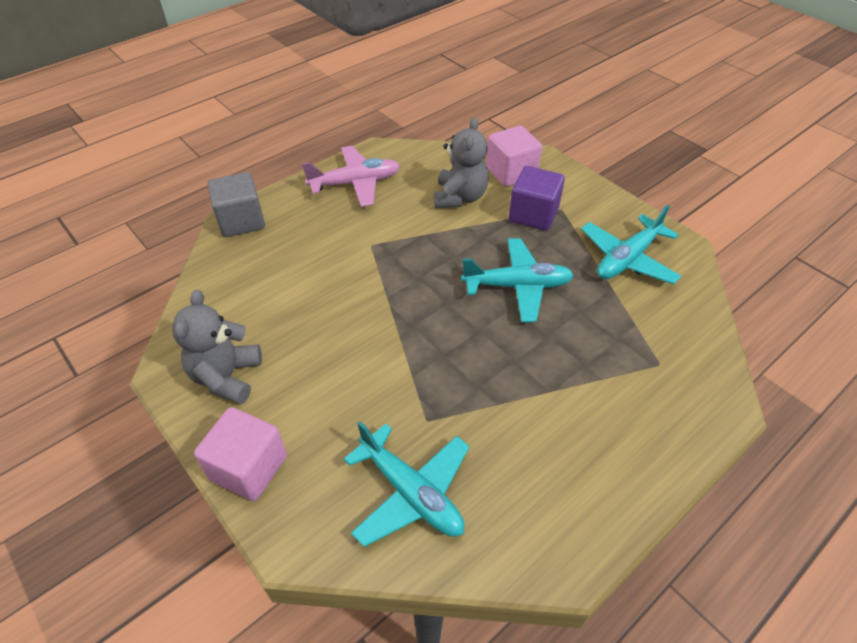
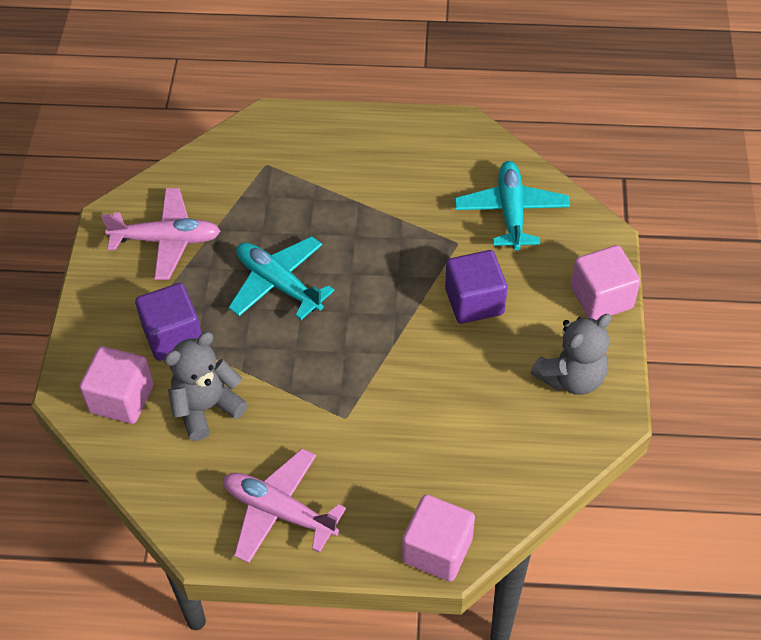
camera: 135 degrees left, 5 degrees up
(241, 221) = (437, 550): grey cube -> pink cube
(361, 379) = (474, 301): none -> purple cube
(627, 259) = (166, 240): turquoise plane -> pink plane

